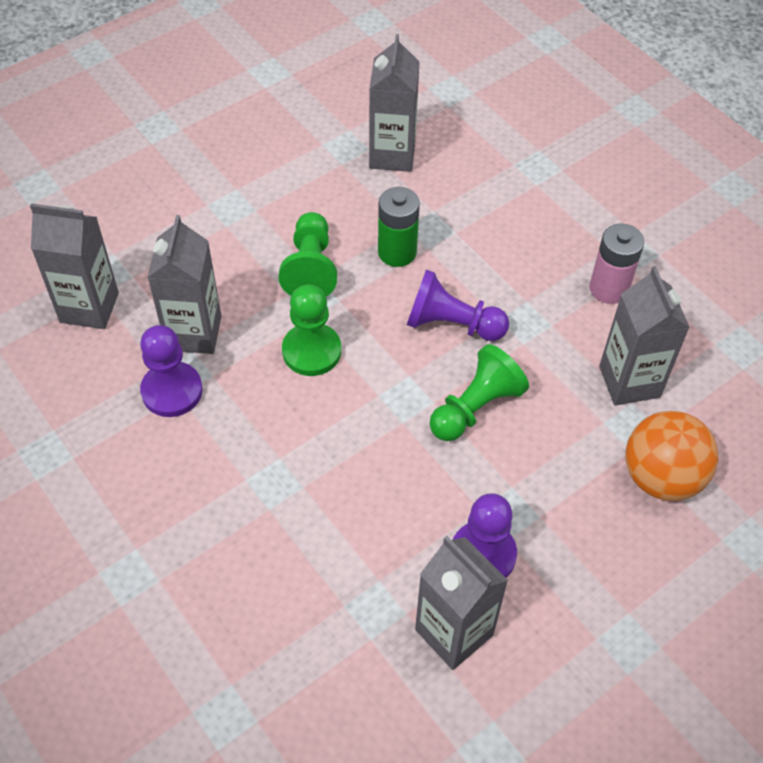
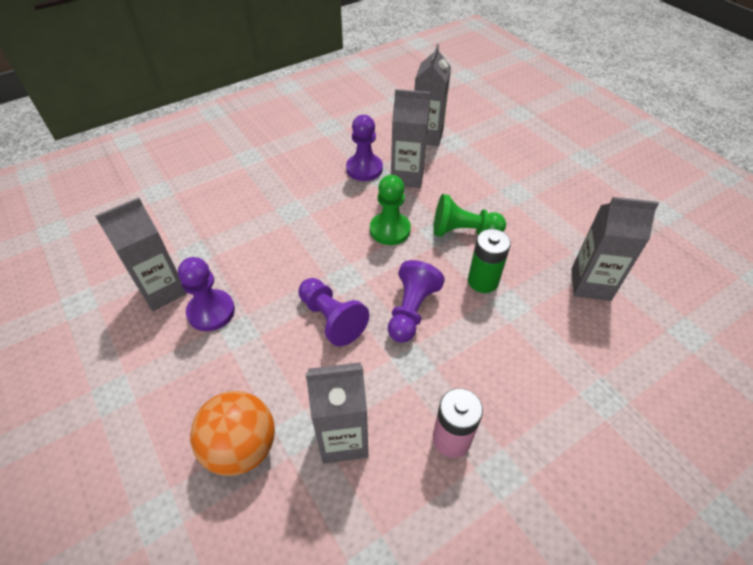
camera: 95 degrees right, 5 degrees down
(475, 407) = (331, 319): green pawn -> purple pawn

